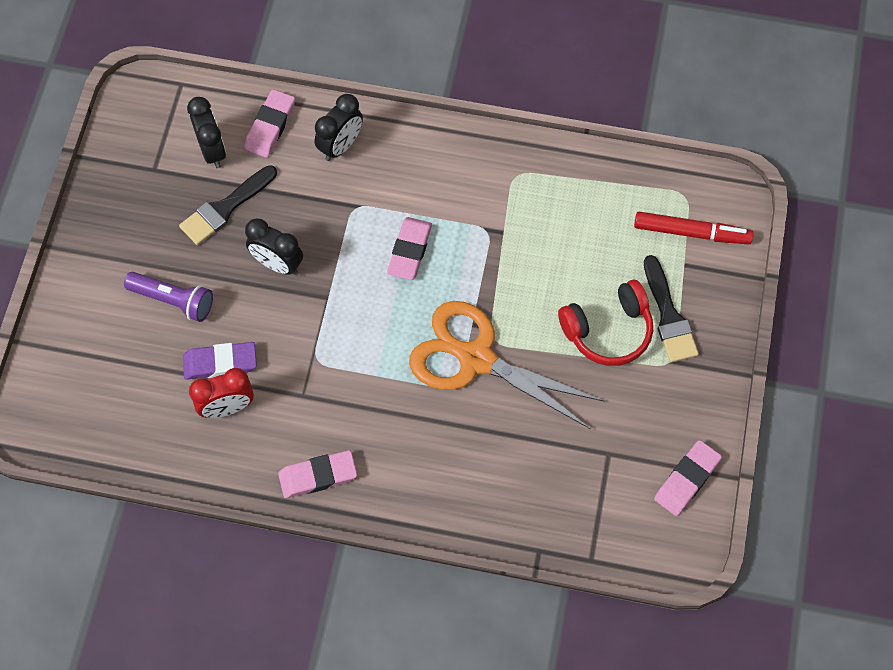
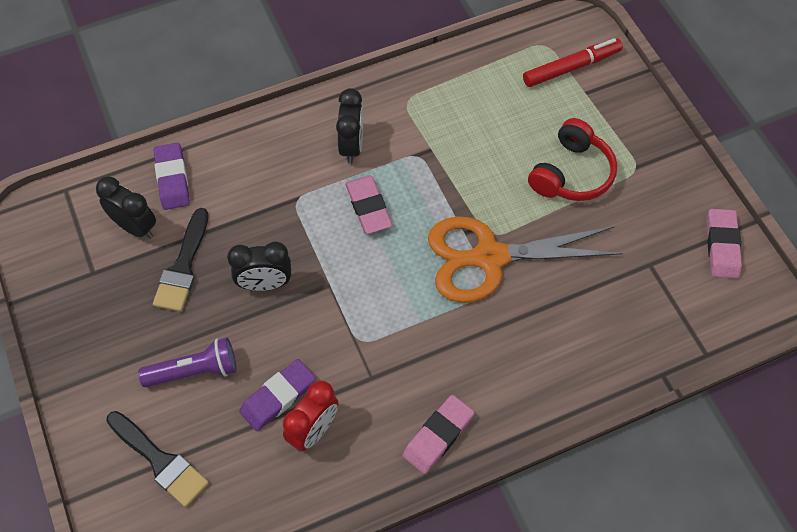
camera: 35 degrees left, 5 degrees down
(270, 126) = (172, 179): pink eraser -> purple eraser
(340, 146) = (246, 160): black clock -> black clock (351, 146)
(669, 316) = (606, 136): black brush -> black brush (160, 461)

